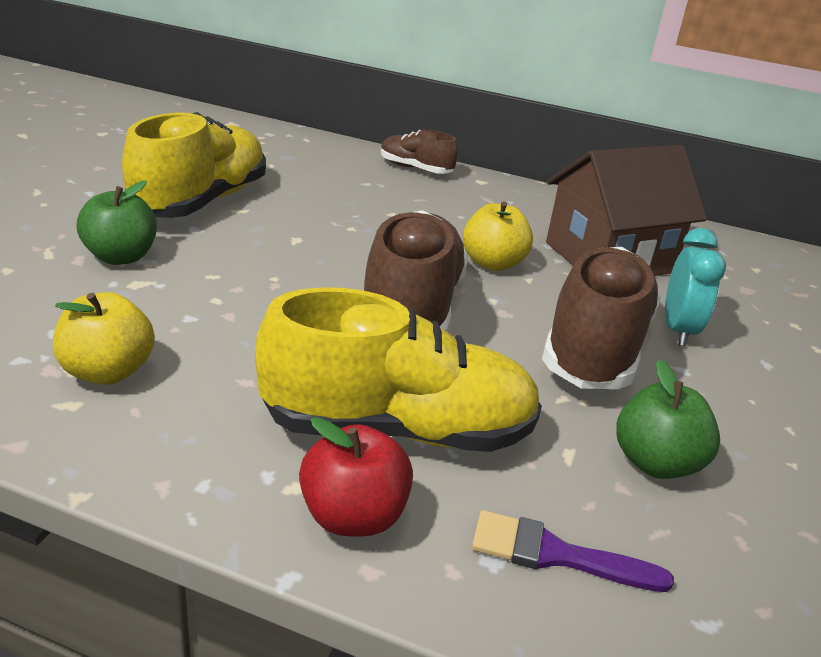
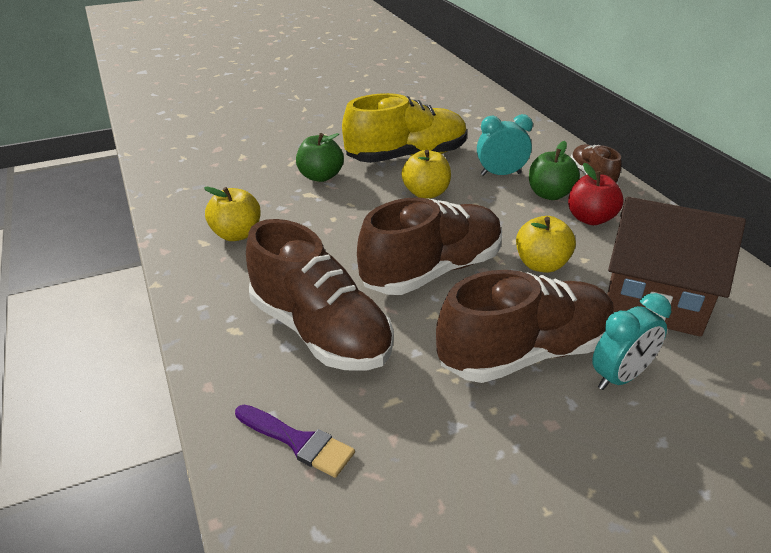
camera: 50 degrees right, 5 degrees up
(284, 234) = (426, 193): none -> yellow apple
(332, 191) = (500, 174): none -> turquoise clock
(353, 516) = (237, 358): red apple -> red apple (590, 219)
(397, 429) = (320, 331): yellow shoe -> brown shoe
(556, 554) = (298, 442): purple brush -> purple brush turned 150 degrees clockwise
(655, 463) = (440, 441): green apple -> green apple (549, 194)

